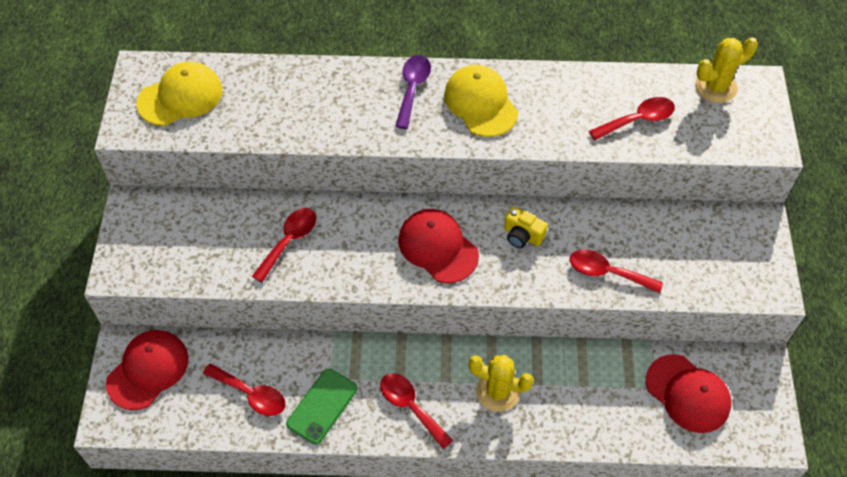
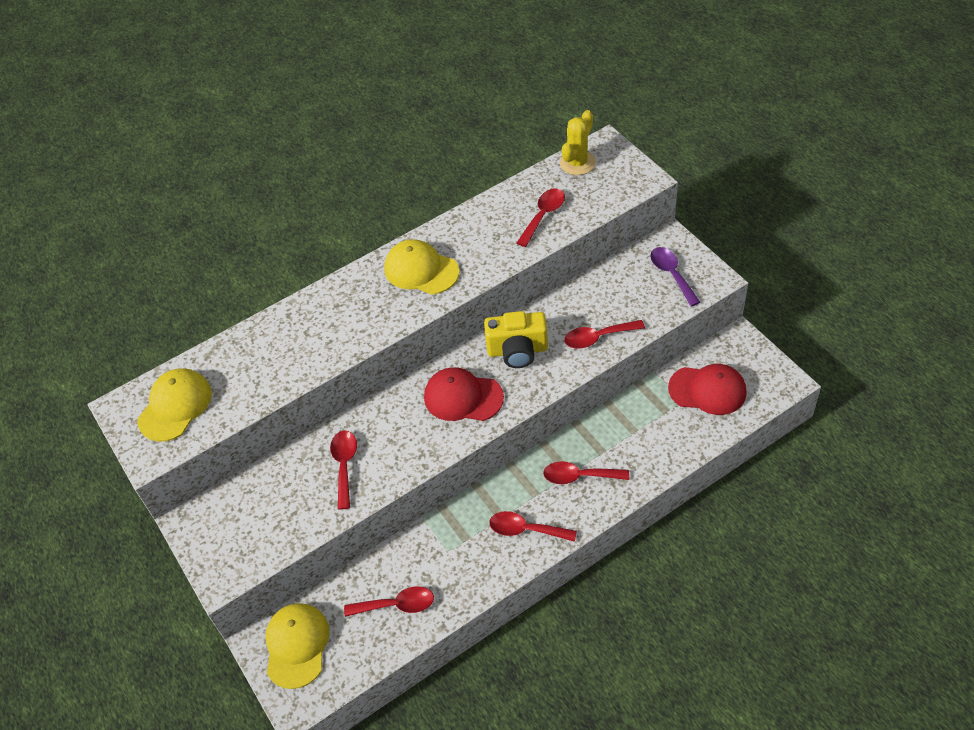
camera: 30 degrees left, 5 degrees down
(148, 370) = (297, 645): red cap -> yellow cap
(322, 406) = (459, 575): green phone -> none
(412, 88) = (360, 290): purple spoon -> purple spoon (671, 274)
(497, 391) = (579, 476): yellow cactus -> red spoon
(522, 236) = (517, 350): yellow camera -> yellow camera, size x1.67

